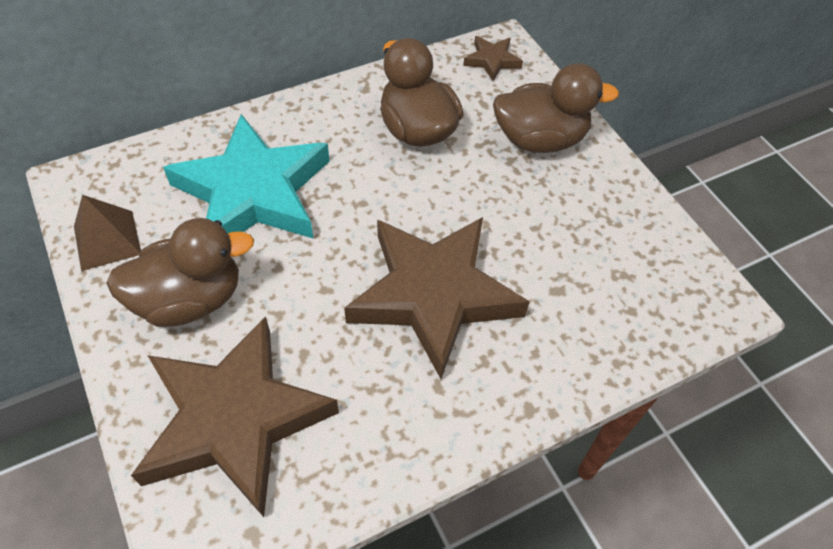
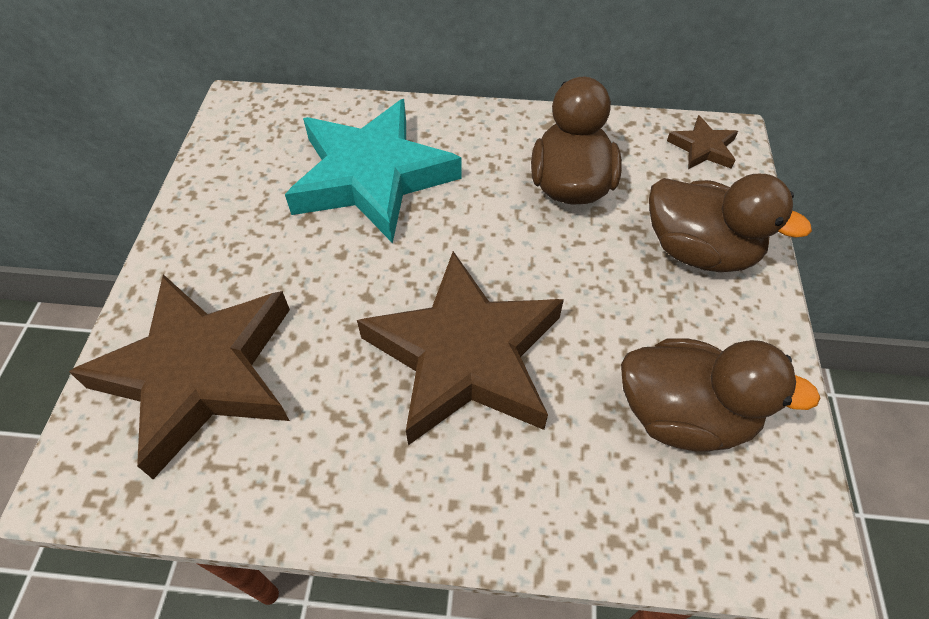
camera: 35 degrees right, 0 degrees up
(107, 240) = (225, 164): brown pyramid -> none
(190, 299) = (248, 246): brown duck -> brown duck (684, 415)

